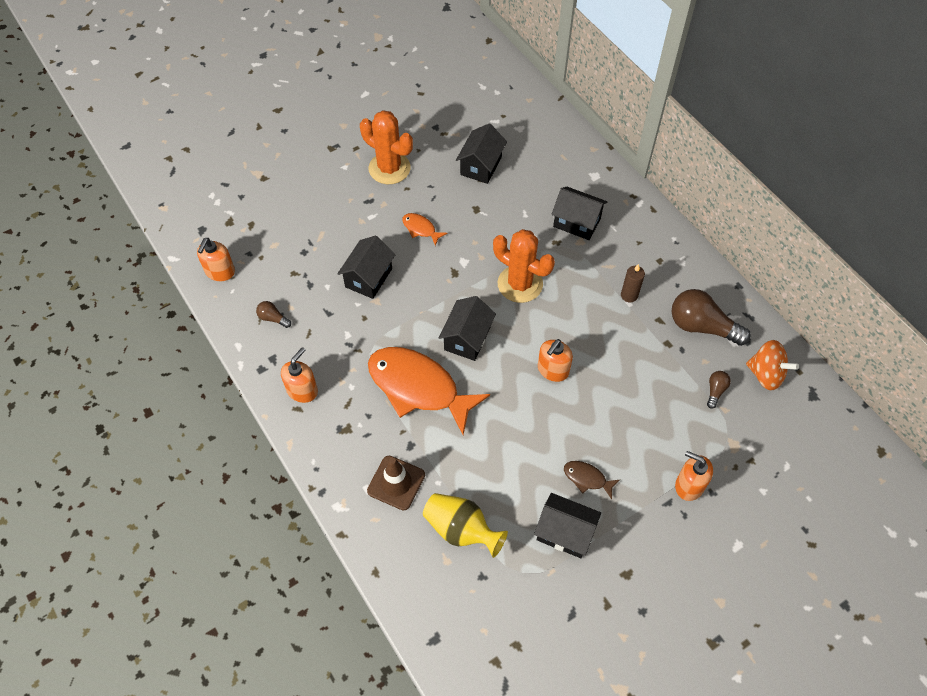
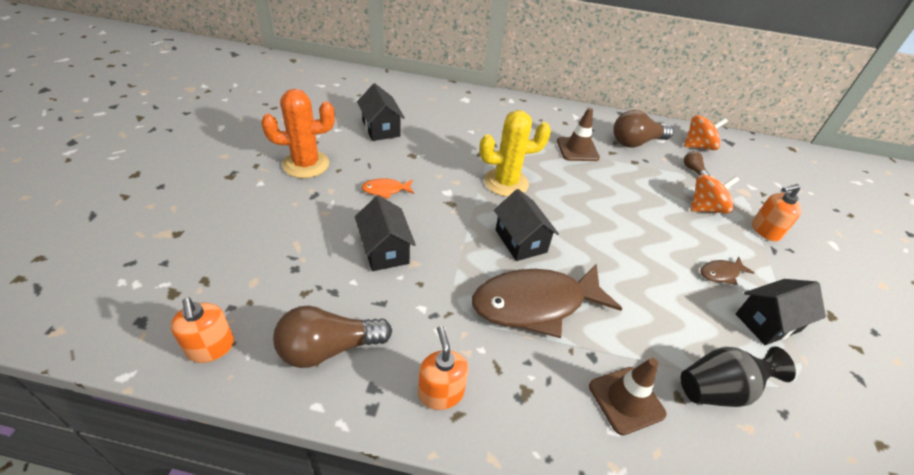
camera: 50 degrees left, 15 degrees down
(273, 318) = (328, 348): brown light bulb -> brown light bulb, size x2.15
(418, 387) = (535, 304): orange fish -> brown fish
(461, 530) = (719, 389): yellow vase -> black vase
(520, 284) = (506, 182): orange cactus -> yellow cactus
(553, 370) = (602, 221): orange soap dispenser -> none
(577, 222) = (490, 128): black house -> none
(629, 295) = (577, 149): brown candle -> brown traffic cone
(665, 428) = (705, 208): none -> orange spinning top

